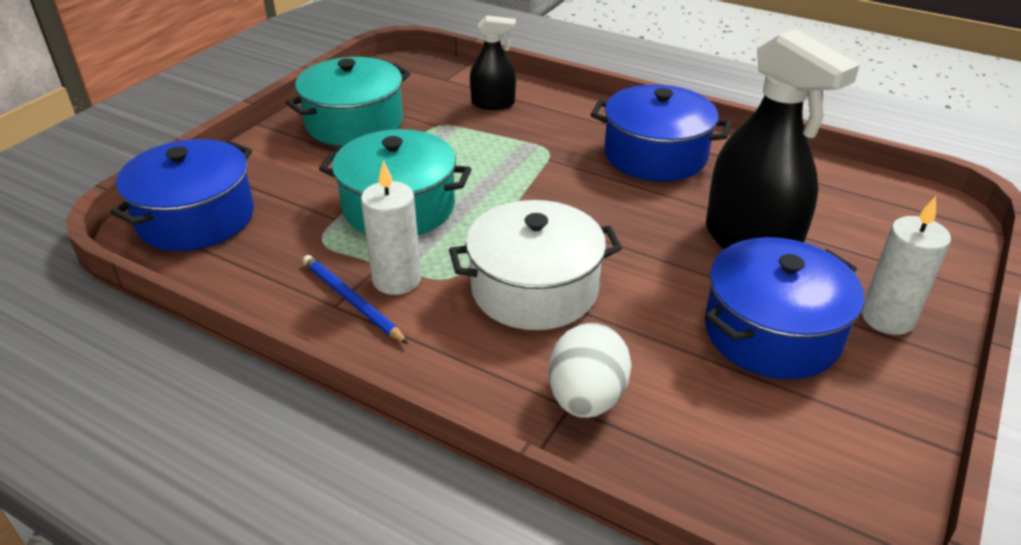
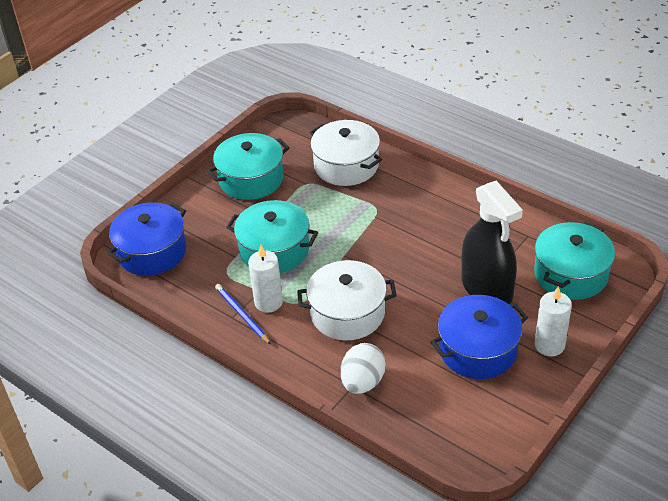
camera: 10 degrees right, 5 degrees up
(493, 103) = (346, 165): black spray bottle -> white pot
(655, 155) = (446, 216): blue pot -> none
(870, 217) = (571, 274): none -> turquoise pot

